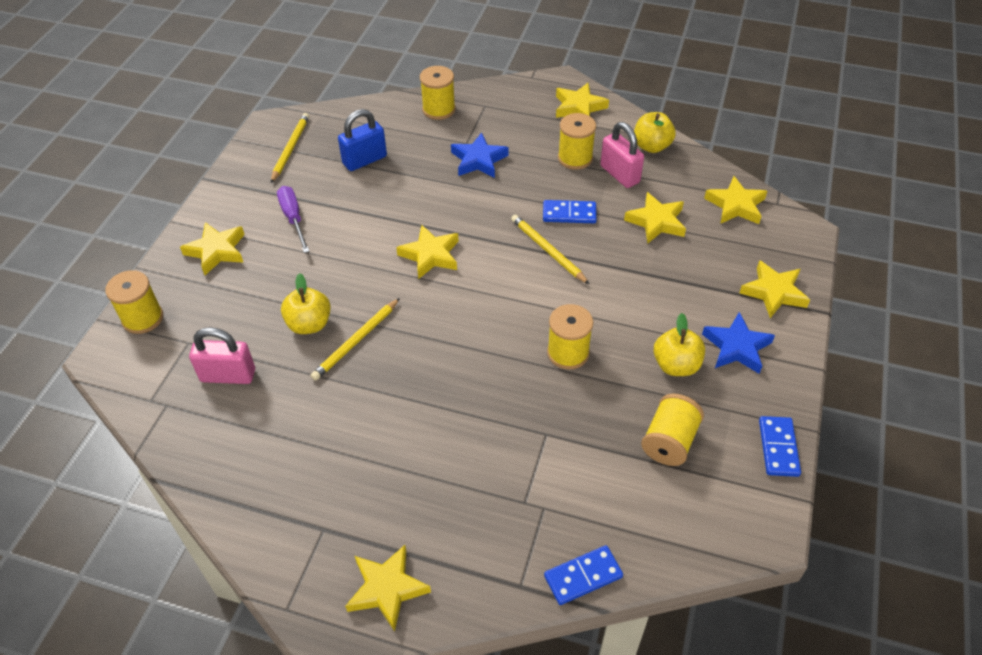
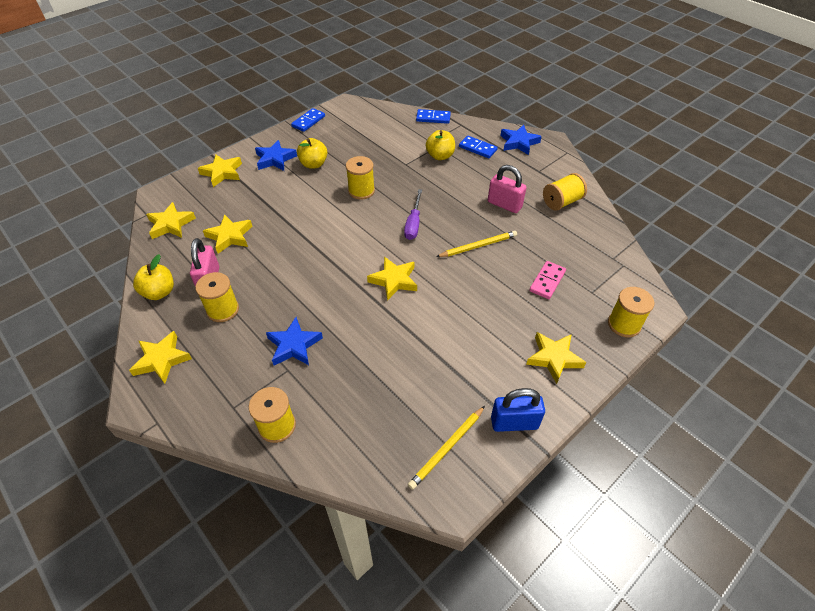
camera: 150 degrees left, 0 degrees up
(228, 375) = (569, 259): pink padlock -> pink padlock (504, 204)
(248, 332) = (547, 281): none -> pink domino
(293, 218) = (479, 361): purple screwdriver -> purple screwdriver (413, 223)
(309, 324) = (503, 269): yellow apple -> yellow apple (440, 156)
(364, 160) = (386, 395): blue padlock -> blue padlock (514, 423)
(387, 589) = (519, 142): yellow star -> blue star
(547, 250) = (316, 249): yellow pencil -> none
(569, 214) = (276, 267): blue domino -> blue domino (477, 148)
(669, 441) = (352, 140): yellow spool -> yellow spool (561, 202)

